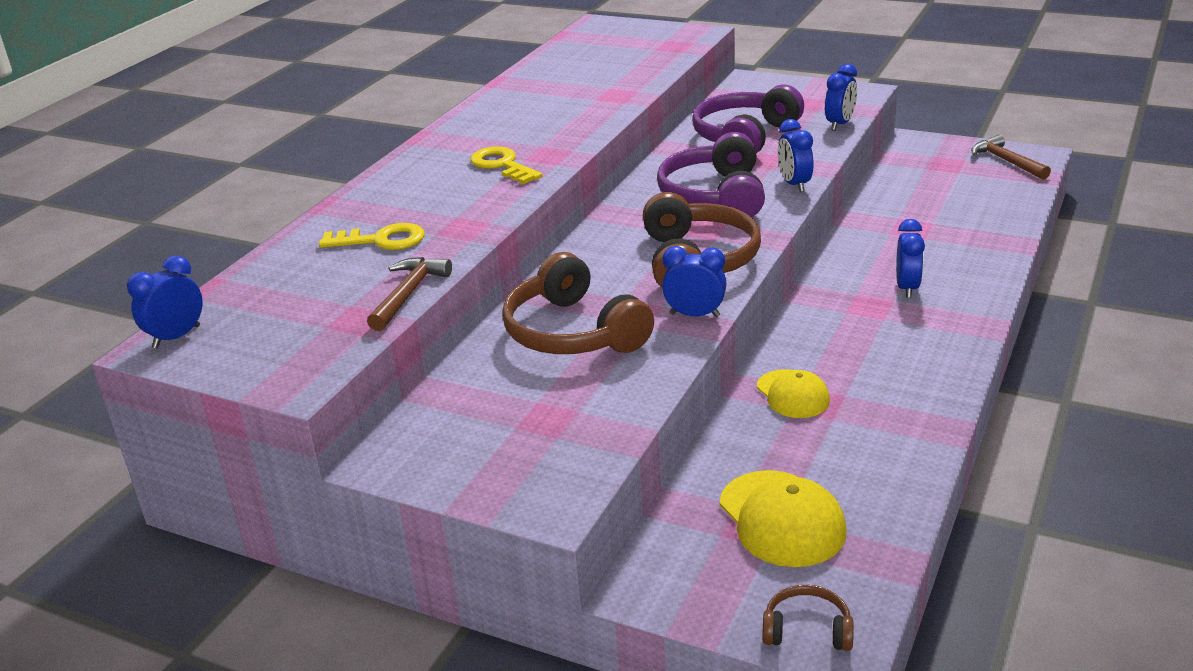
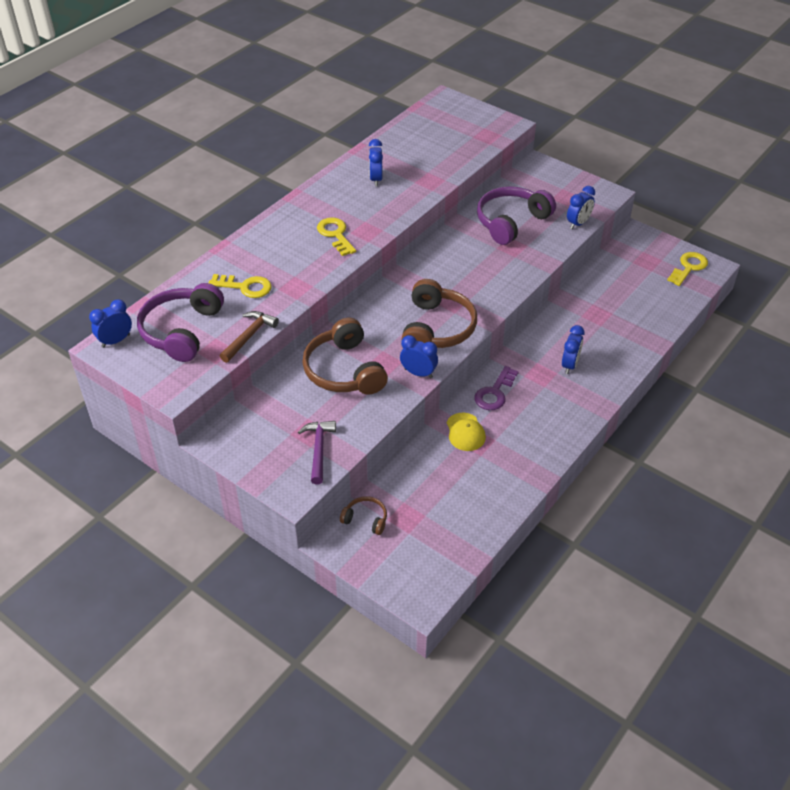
camera: 10 degrees right, 15 degrees up
(573, 439) = (318, 450): none -> purple hammer
(715, 196) = (470, 274): purple headphones -> purple headphones (182, 331)
(782, 519) = (423, 516): yellow cap -> none
(794, 184) = (523, 275): blue clock -> blue clock (376, 179)
(807, 630) = (408, 588): brown headphones -> brown headphones (365, 519)
(812, 339) = (494, 393): none -> purple key
(1006, 161) = (688, 267): brown hammer -> yellow key

